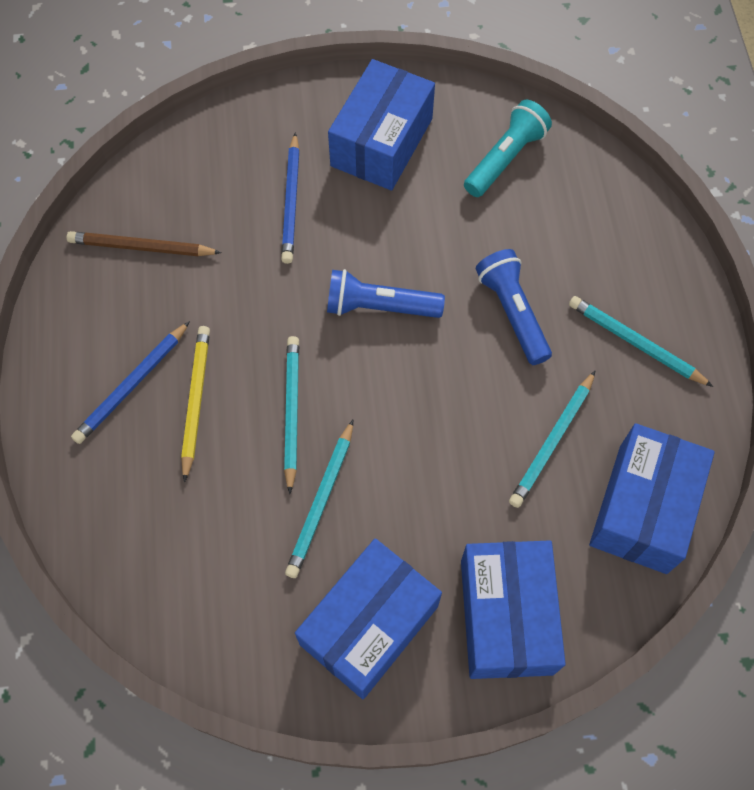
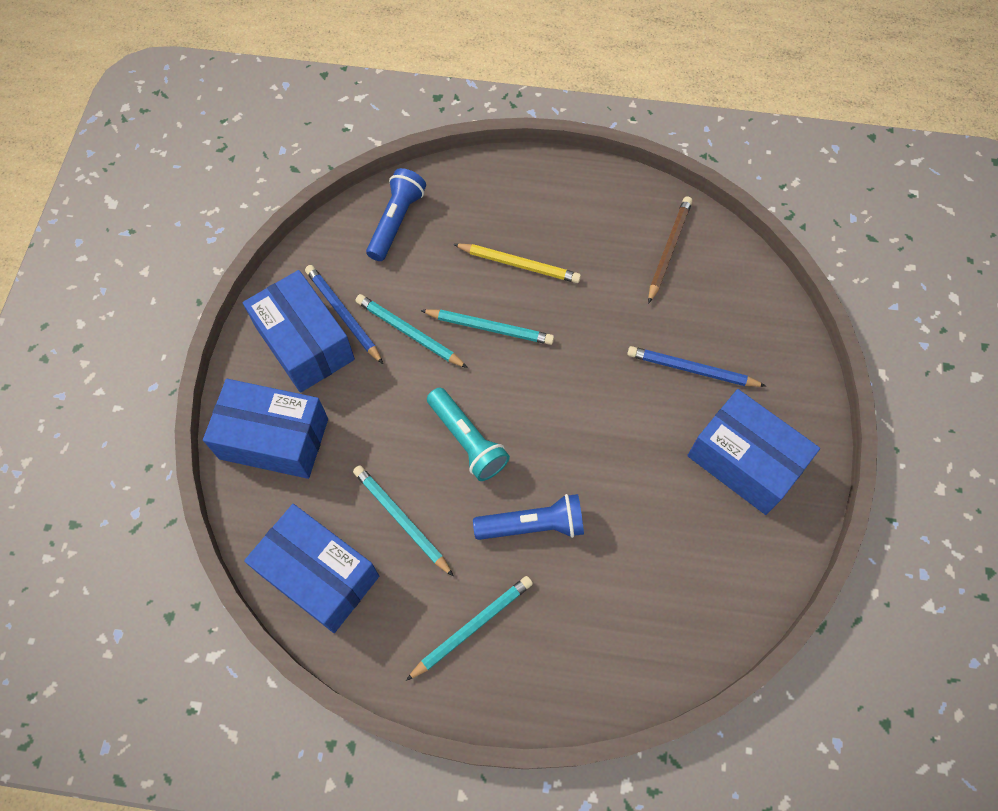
camera: 105 degrees right, 0 degrees up
(132, 385) = (544, 225): blue pencil -> blue pencil (343, 314)
(380, 307) = (567, 415): blue flashlight -> blue flashlight (396, 222)
(505, 158) = (704, 571): turquoise flashlight -> turquoise flashlight (467, 440)

